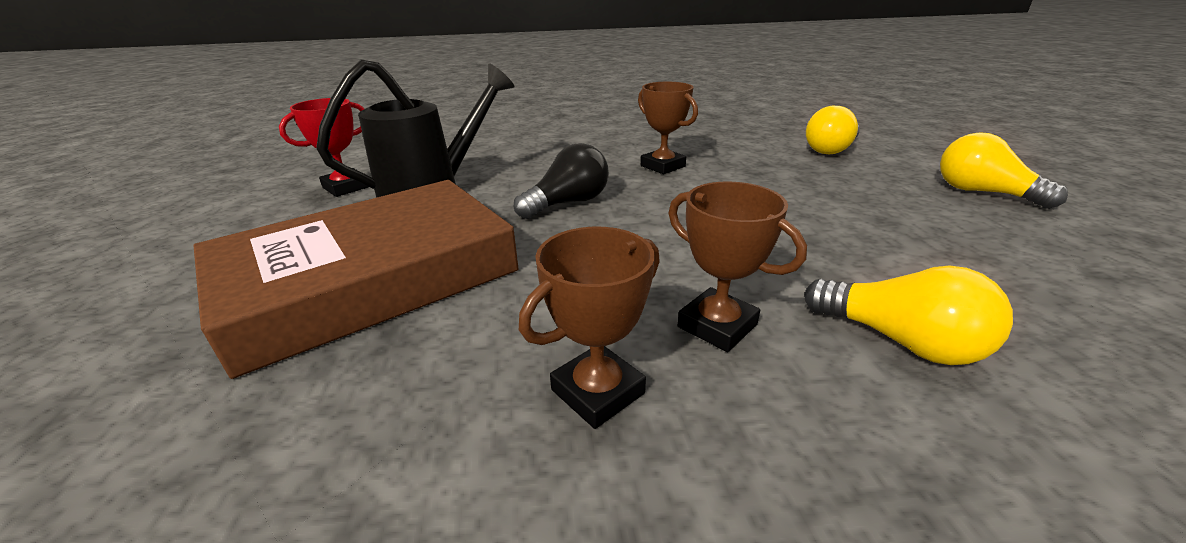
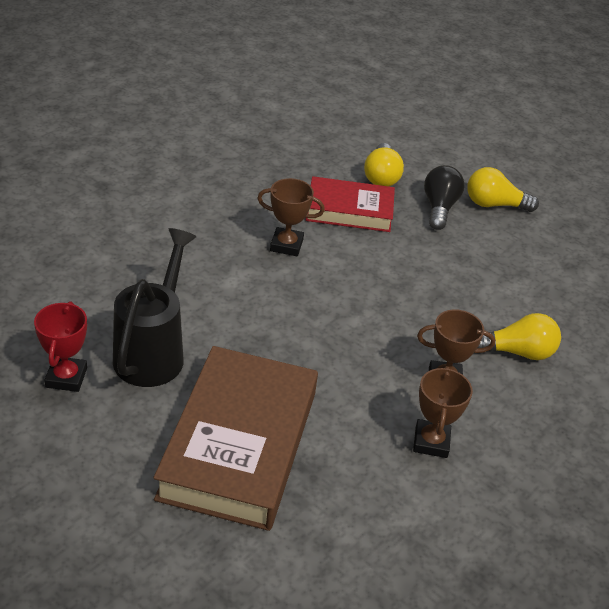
camera: 45 degrees left, 10 degrees up
(568, 203) = (269, 319): black light bulb -> black light bulb (439, 208)
(764, 161) = (349, 210): none -> red book

